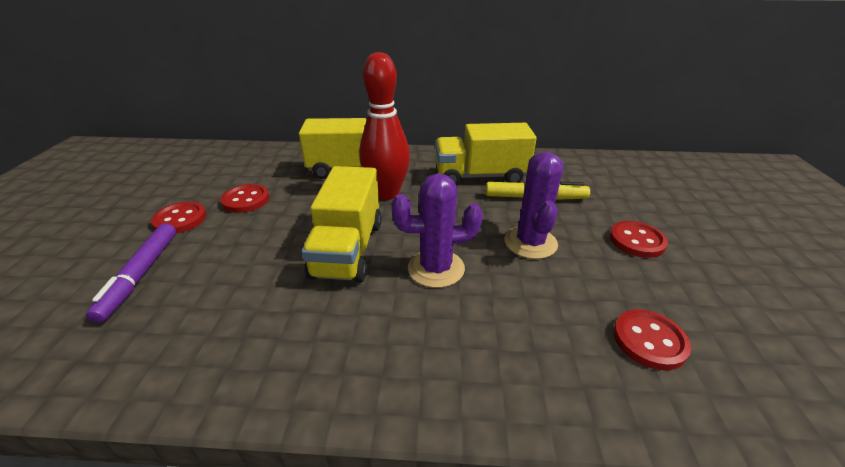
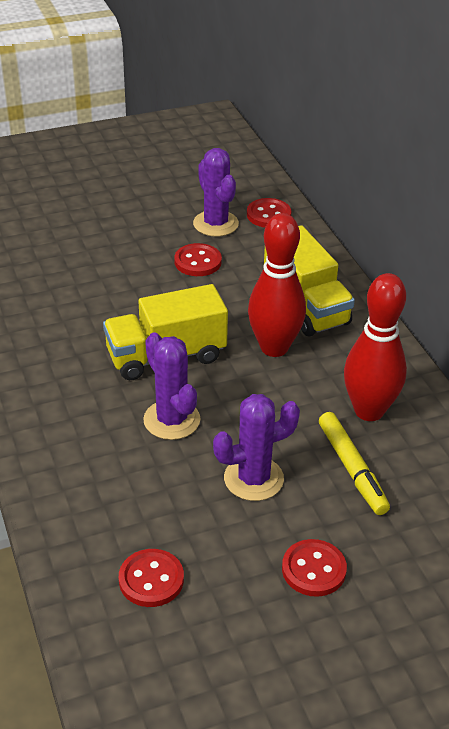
camera: 65 degrees right, 5 degrees up
(141, 275) = (72, 263): purple marker -> none
(180, 219) = (145, 242): red button -> red button (268, 215)
(211, 179) = (215, 224): none -> purple cactus
(480, 176) = (369, 411): yellow truck -> red bowling pin

